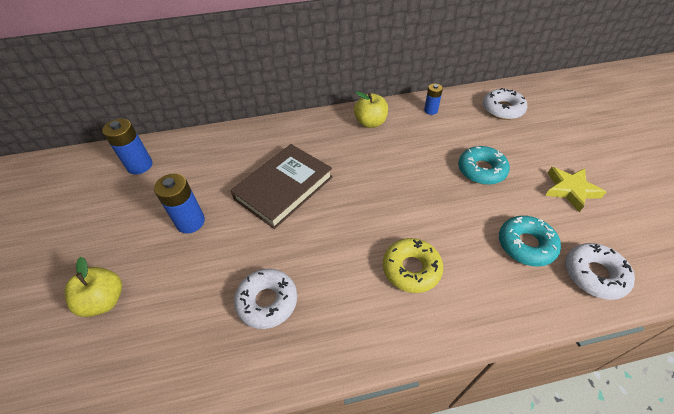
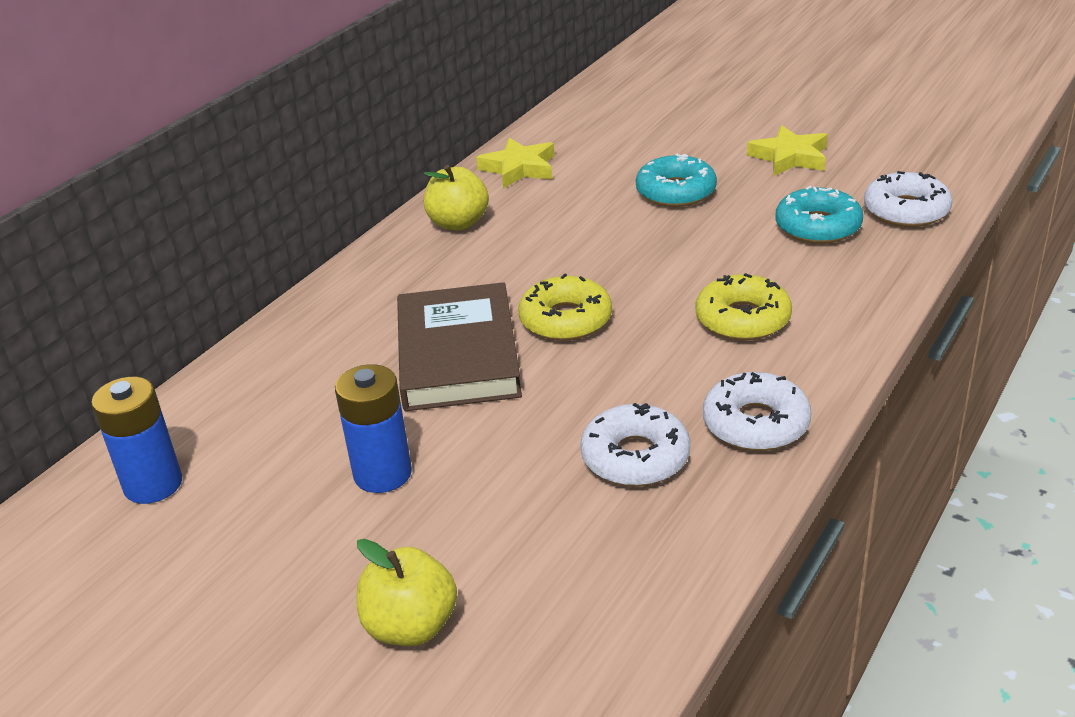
camera: 45 degrees left, 15 degrees down
(341, 204) = (565, 320): none -> yellow donut
(430, 110) = (519, 168): blue battery -> yellow star
(502, 109) = (607, 122): white donut -> white donut (755, 424)

